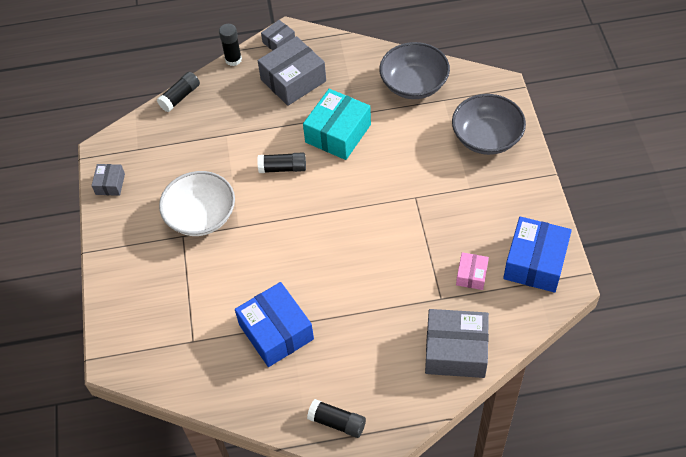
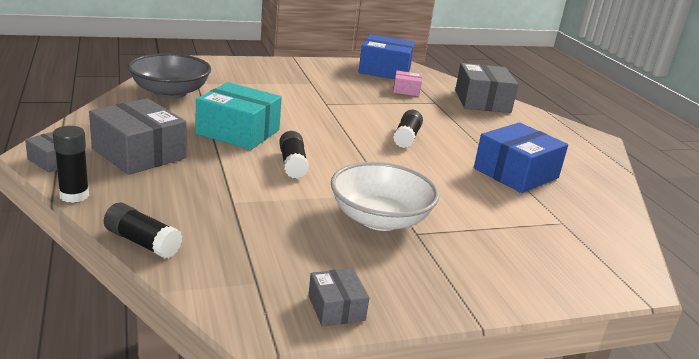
camera: 105 degrees left, 30 degrees down
(110, 184) = (336, 308): grey box -> grey box turned 75 degrees clockwise
(337, 422) = (585, 148): black glue stick -> black glue stick (407, 137)
(486, 137) = (250, 72): grey bowl -> none

